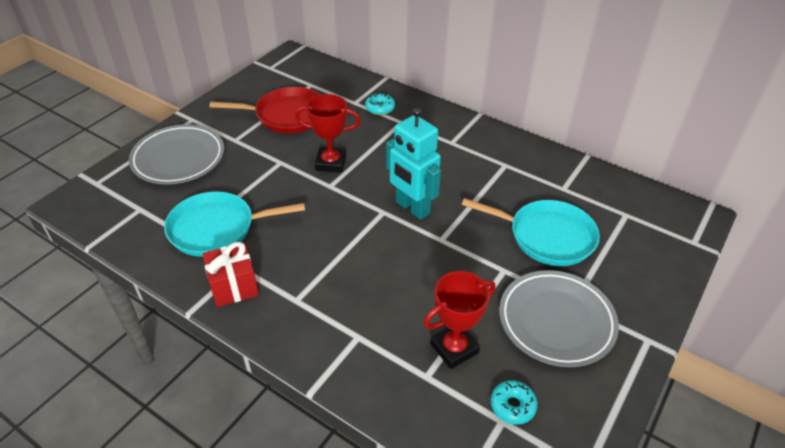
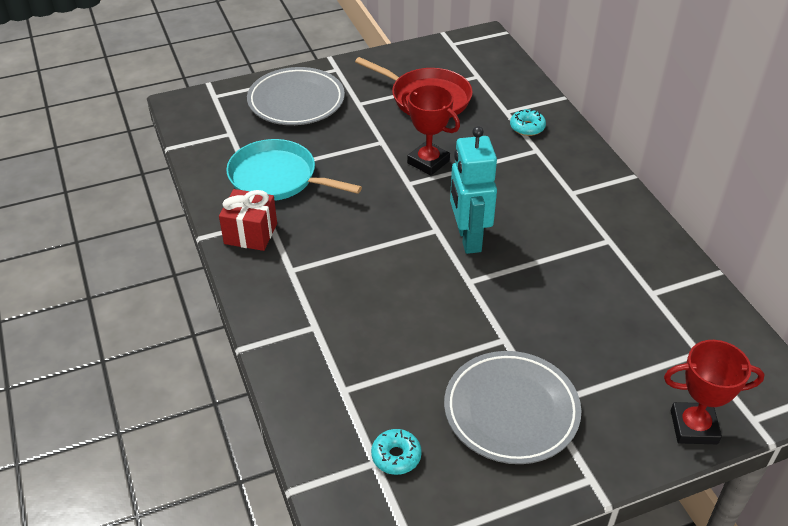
camera: 35 degrees right, 0 degrees up
(454, 348) = (389, 381): red trophy -> red trophy (693, 427)
(546, 236) = (582, 330): turquoise pan -> none

